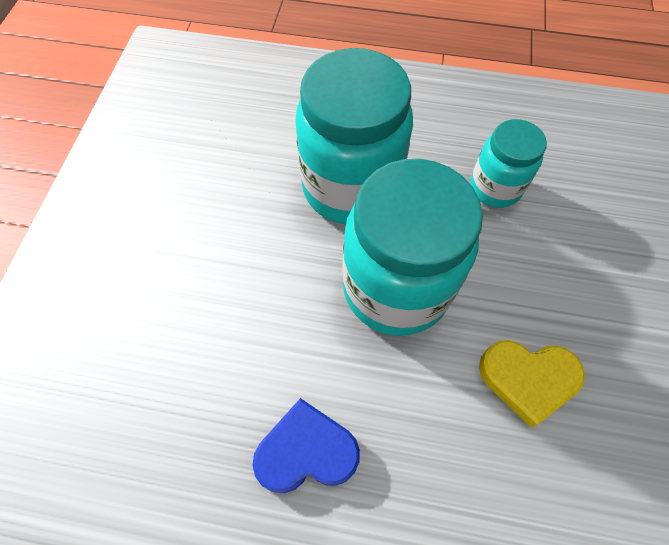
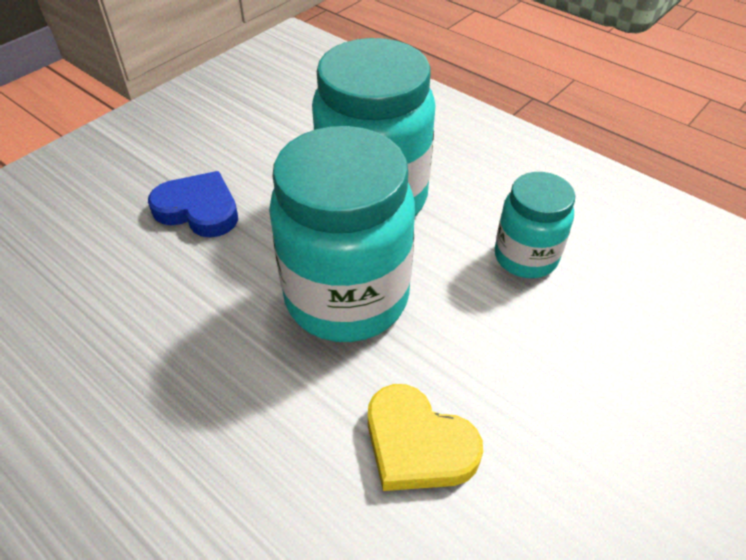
camera: 30 degrees right, 15 degrees down
(306, 451) = (148, 388): blue heart -> blue heart (198, 209)

